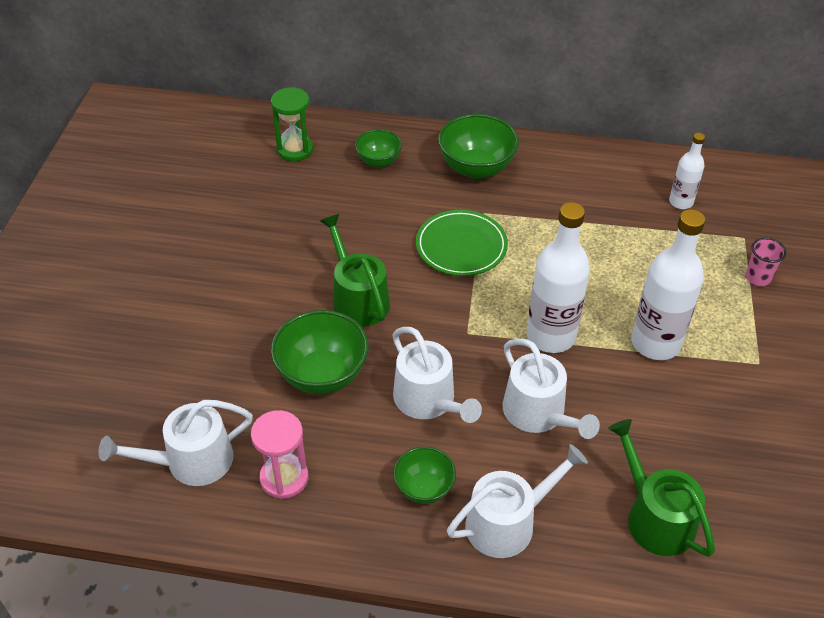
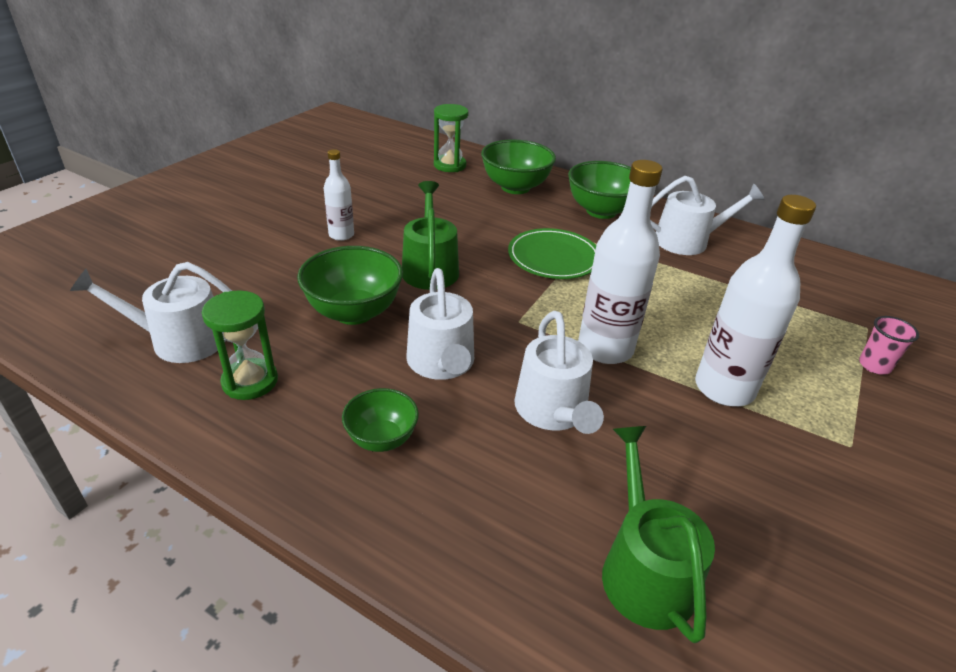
camera: 20 degrees right, 10 degrees down
(284, 478) = (250, 381): pink hourglass -> green hourglass
(378, 161) = (515, 187): green bowl -> green bowl, size x1.68
(507, 522) = (452, 507): white watering can -> white watering can (687, 241)
(681, 202) = (802, 282): white bottle -> white bottle (341, 235)

